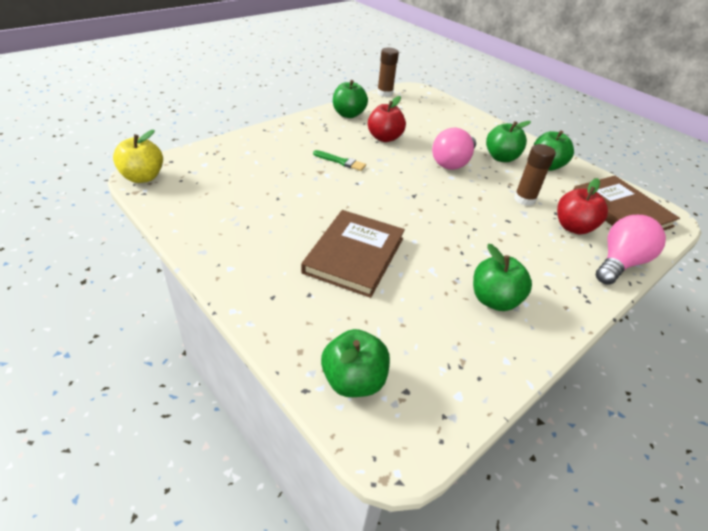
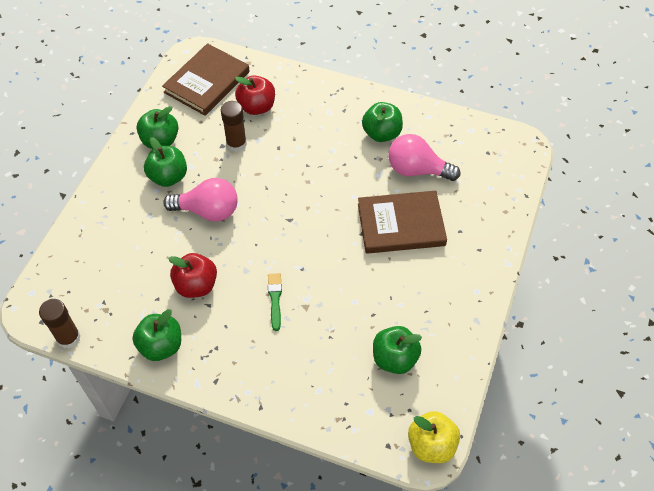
camera: 115 degrees left, 15 degrees up
(353, 380) = (502, 177): green apple -> green apple (394, 358)
(619, 263) = (285, 76): pink light bulb -> pink light bulb (417, 170)

